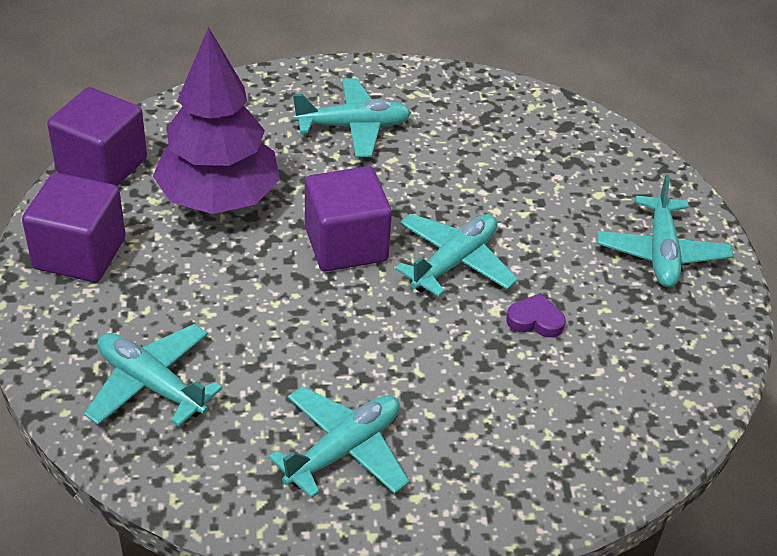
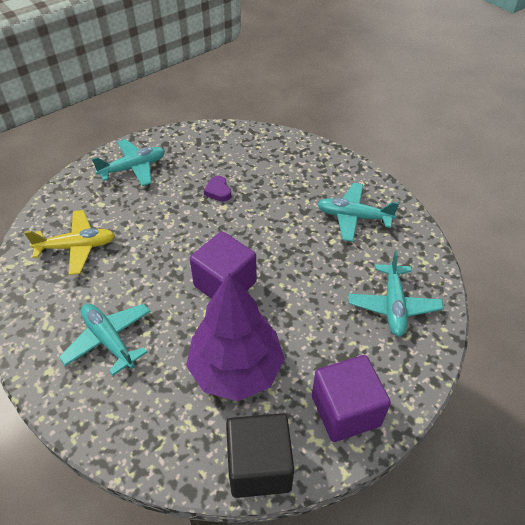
camera: 120 degrees left, 5 degrees up
(102, 166) = (259, 466): purple cube -> black cube
(454, 262) = (201, 234): turquoise plane -> none
(526, 148) = (77, 247): none -> yellow plane

